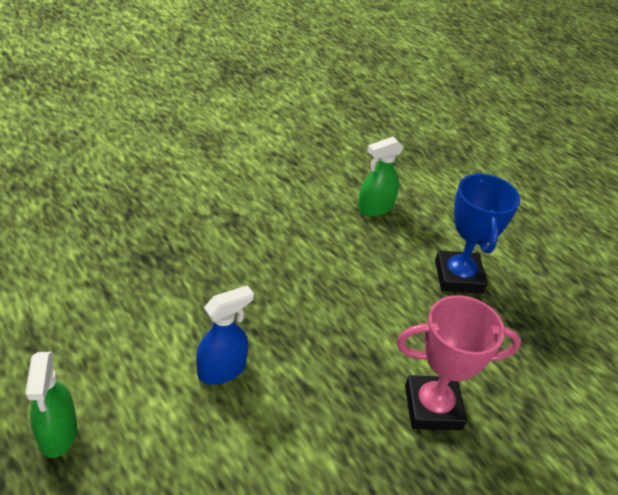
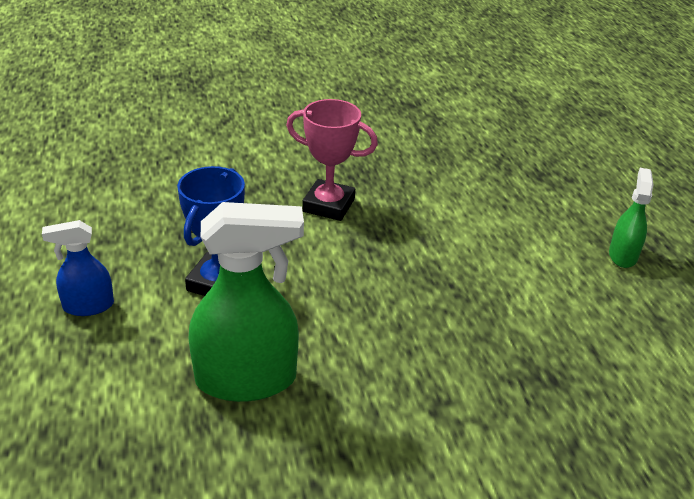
camera: 155 degrees left, 5 degrees down
(222, 369) = (489, 264): blue spray bottle -> blue spray bottle (88, 306)
(375, 208) = (247, 379): green spray bottle -> green spray bottle, size x1.86

